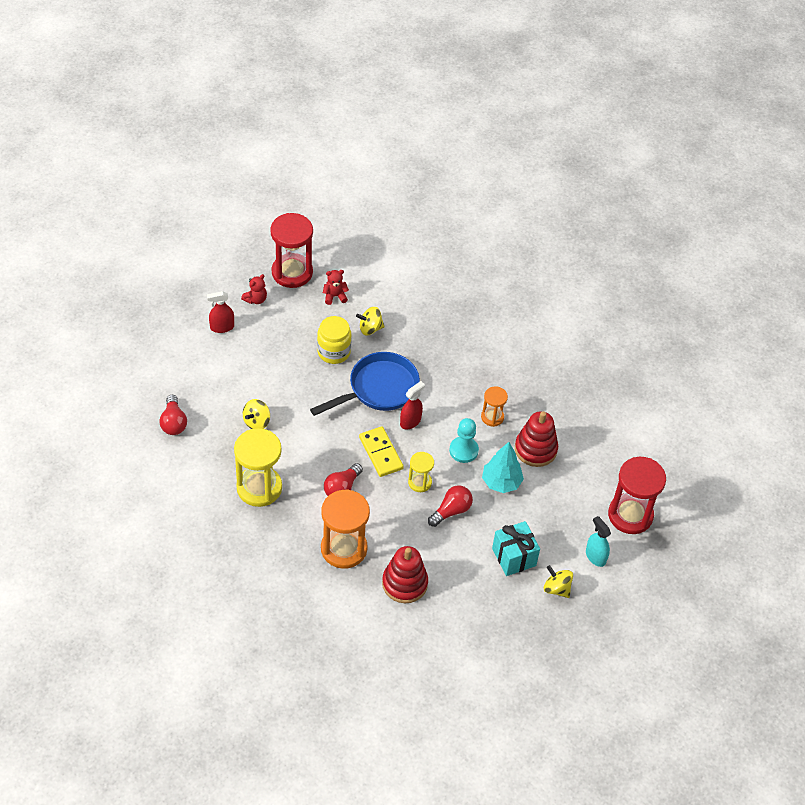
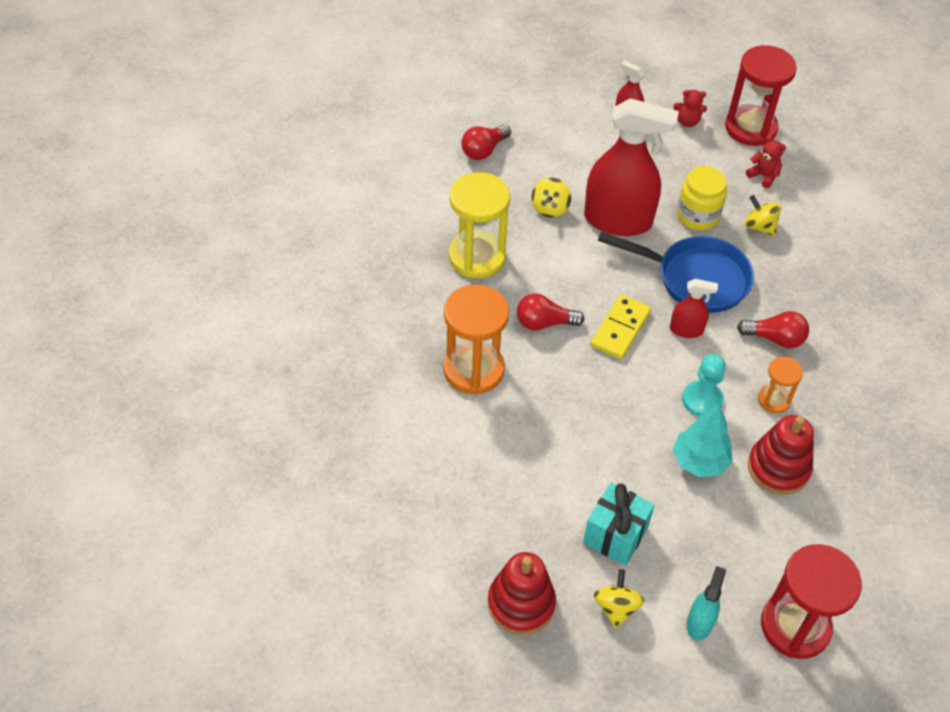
camera: 55 degrees right, 0 degrees up
(256, 422) = (550, 208): yellow spinning top -> yellow spinning top turned 75 degrees counterclockwise
(299, 394) = (618, 220): none -> red spray bottle
(404, 583) = (482, 450): red stacking toy -> red stacking toy (521, 604)
(420, 482) = (620, 385): yellow hourglass -> none
(451, 511) = (614, 436): red light bulb -> red light bulb (775, 338)

